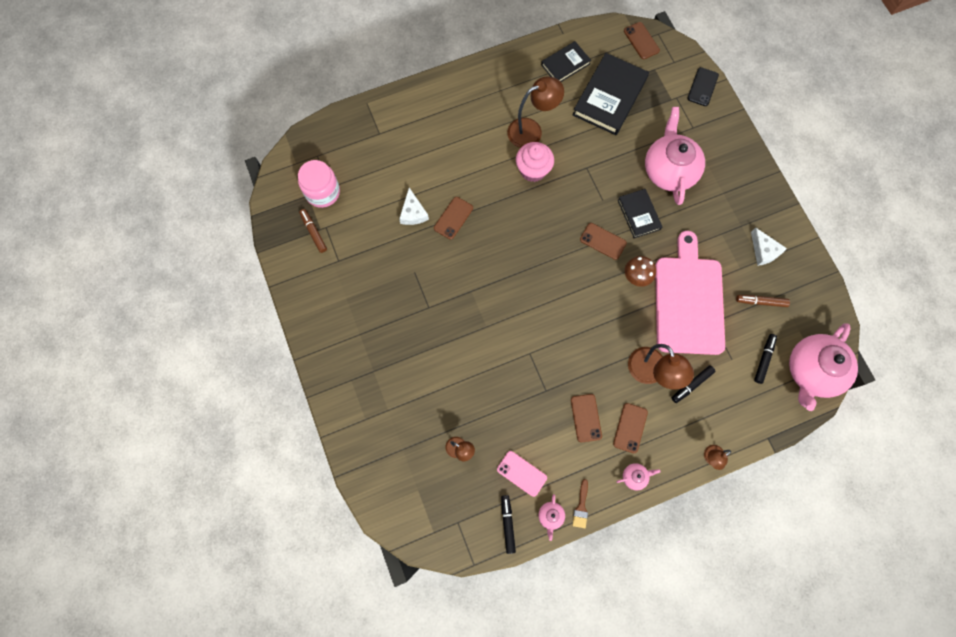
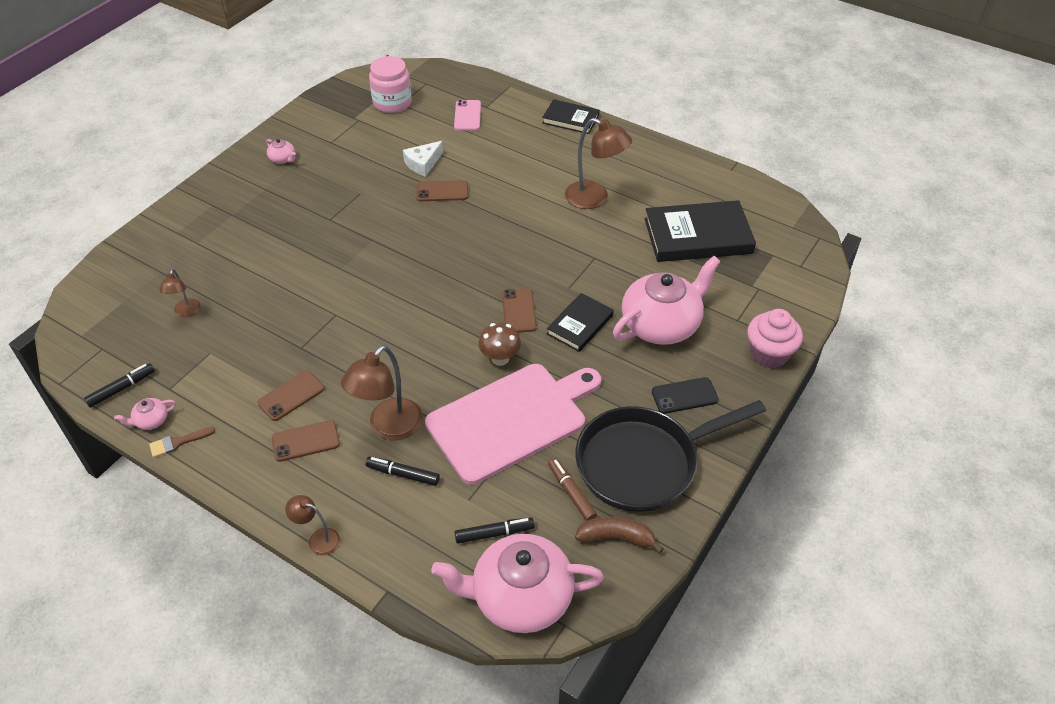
camera: 55 degrees right, 25 degrees down
(313, 232) = (347, 115): brown marker -> none
(521, 473) = (189, 373): pink phone -> pink phone (467, 115)
(533, 170) = (550, 220): pink cupcake -> pink cupcake (769, 354)
(565, 64) = (697, 187): black book -> black book (570, 119)
(635, 477) = (245, 475): pink teapot -> pink teapot (283, 159)
(641, 41) = (794, 229): brown phone -> none
(702, 87) = (798, 304): black phone -> black phone (684, 396)
(763, 251) = (643, 462): white cheese -> black pan
(804, 298) = (616, 537): none -> brown banana

